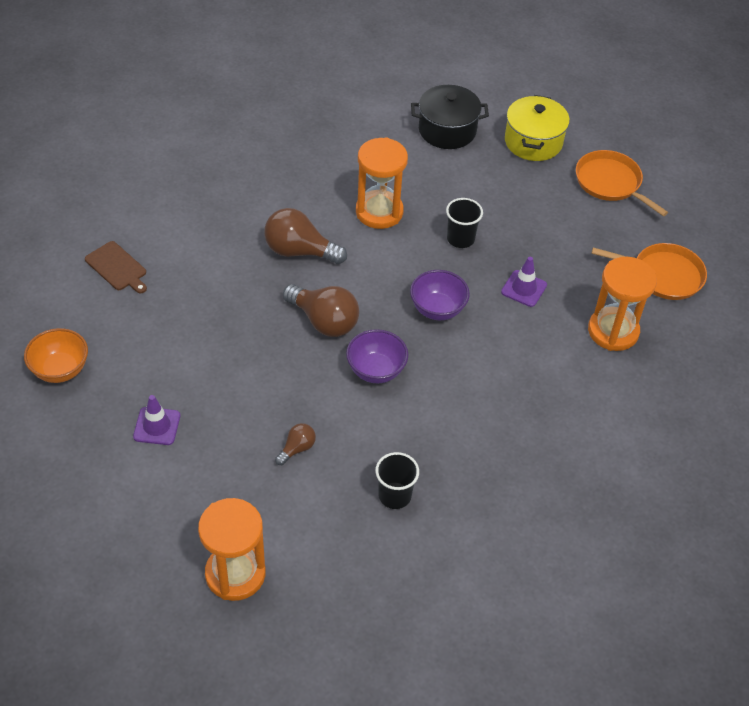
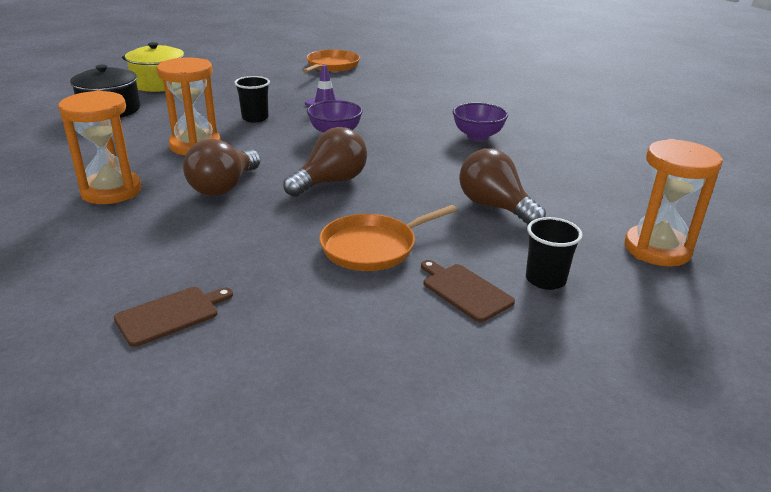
camera: 80 degrees left, 20 degrees down
(60, 370) = (355, 375): orange bowl -> none
(157, 426) = (465, 291): purple traffic cone -> brown cutting board
(297, 449) = (495, 207): brown light bulb -> brown light bulb, size x1.95
(376, 370) = (401, 164): purple bowl -> purple bowl (477, 136)
(394, 495) = (543, 168): black cup -> black cup (545, 279)
(610, 183) = (228, 68): orange pan -> orange pan (373, 247)
(613, 331) = (379, 84): orange hourglass -> orange hourglass (111, 191)

